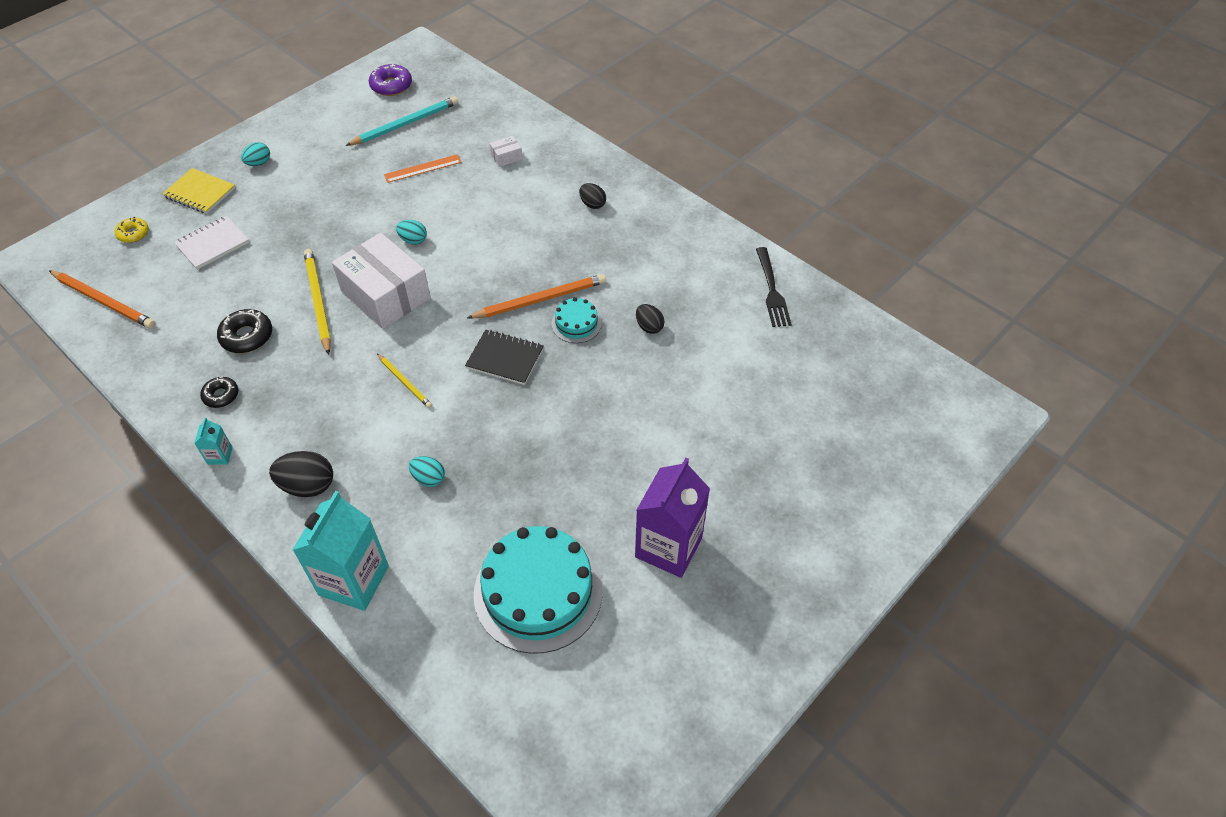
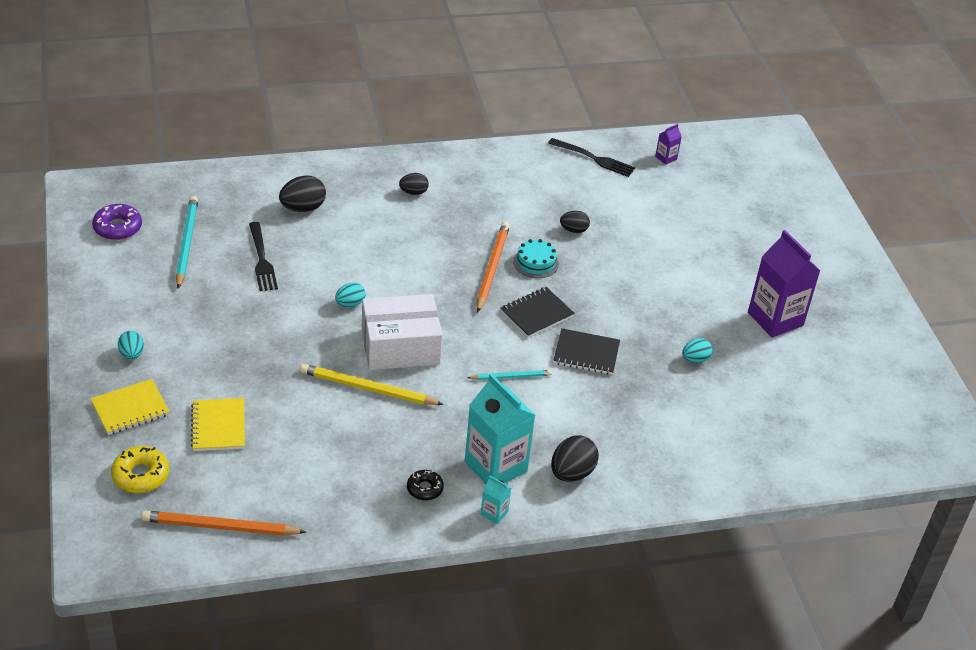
camera: 60 degrees left, 10 degrees down
(104, 301) = (220, 527): orange pencil -> orange pencil turned 150 degrees counterclockwise
(133, 234) = (141, 475): yellow donut -> yellow donut, size x1.53
(212, 244) = (218, 426): white notebook -> yellow notebook
(247, 336) = (367, 447): black donut -> none
(354, 580) = (683, 483): turquoise carton -> turquoise carton (496, 466)
(405, 382) = (511, 377): yellow pencil -> turquoise pencil
(422, 168) = (262, 259): orange ruler -> black fork
(429, 478) = (621, 405): turquoise egg -> turquoise egg (695, 359)
(480, 419) = (586, 354): none -> black notebook
(506, 157) = (303, 208): white box -> black egg
(538, 592) = (765, 395): turquoise cake -> none
(835, 340) = (666, 158): none -> purple carton

